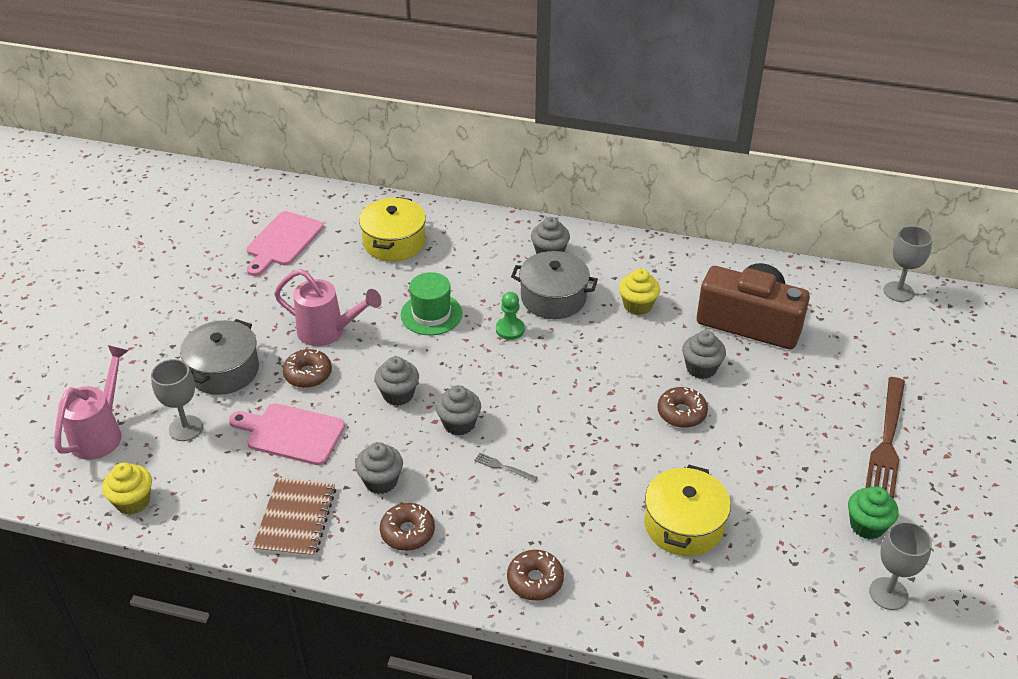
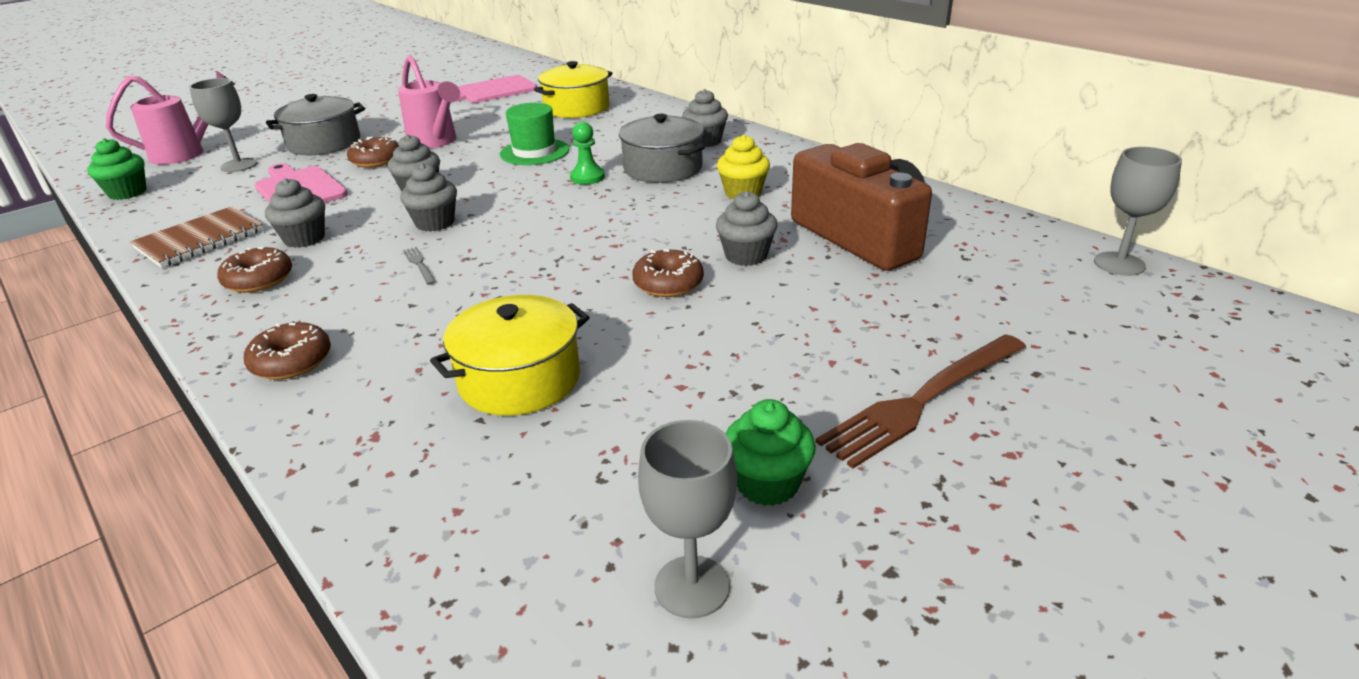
camera: 35 degrees right, 10 degrees down
(133, 501) = (127, 193): yellow cupcake -> green cupcake

